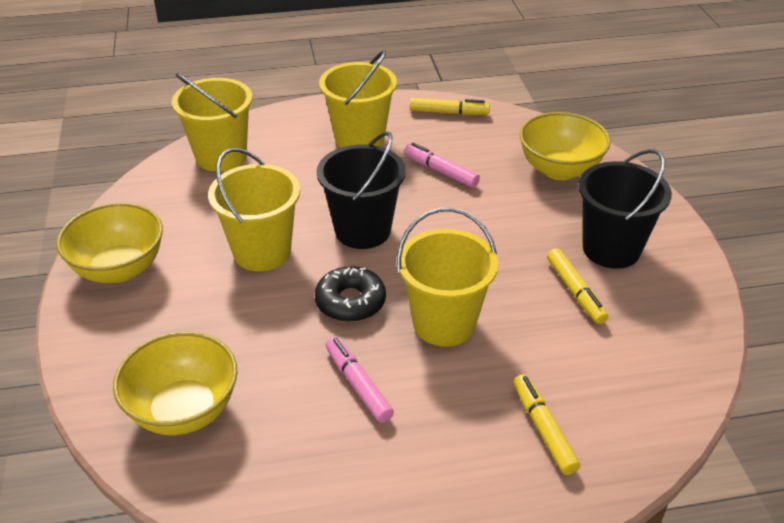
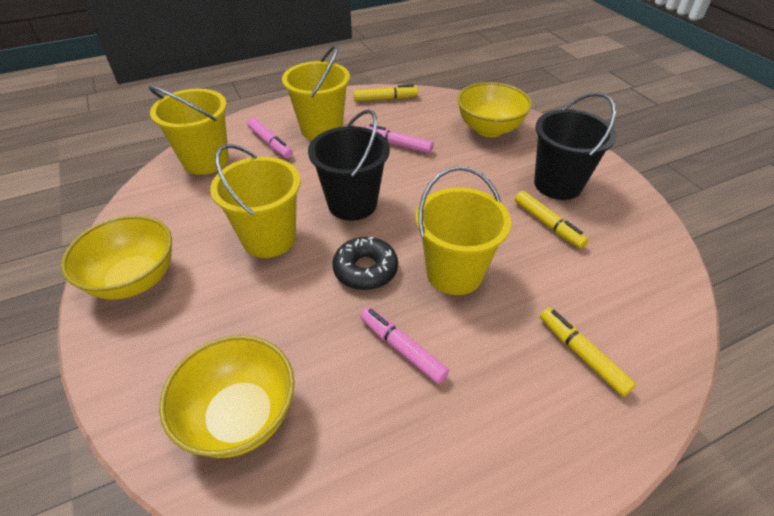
camera: 15 degrees left, 5 degrees up
(296, 147) = (270, 143): none -> pink marker

